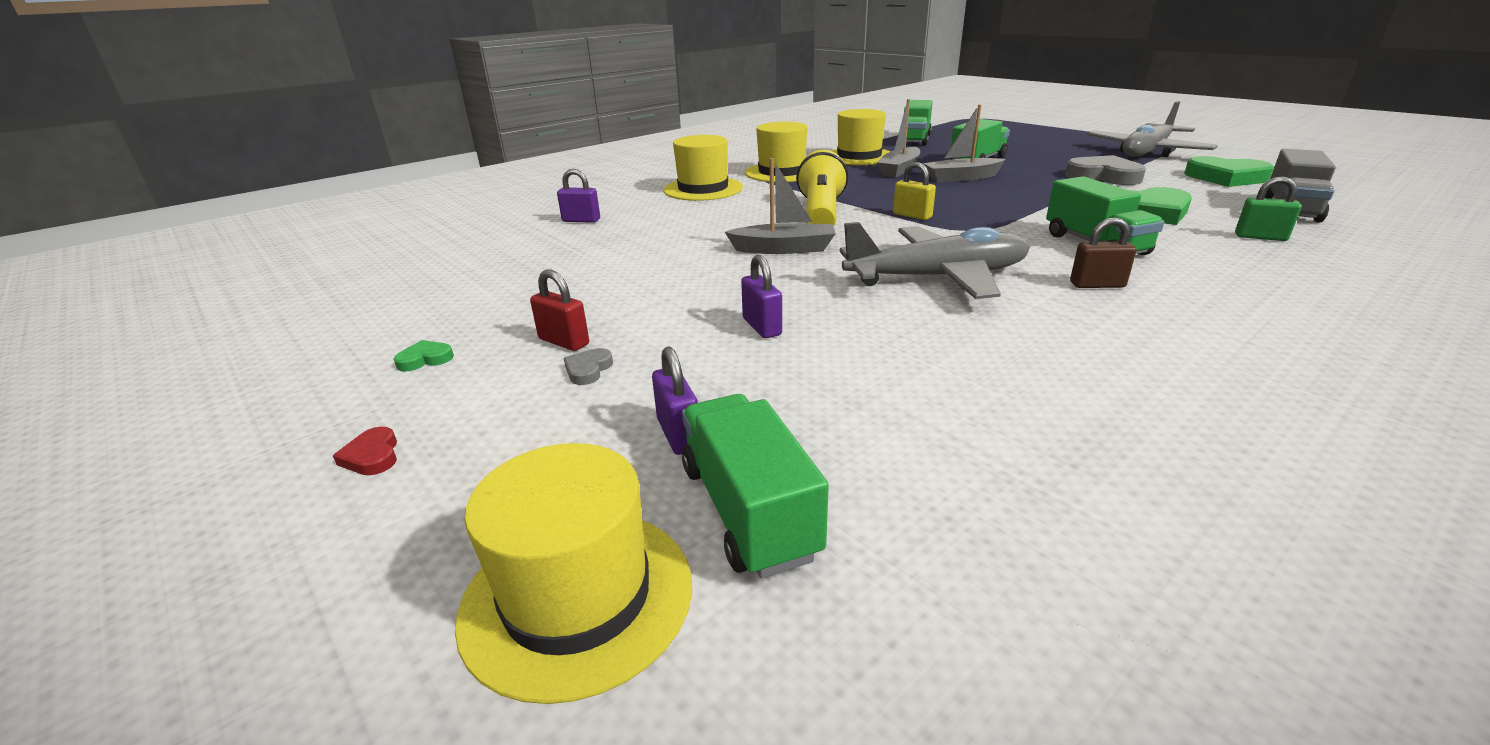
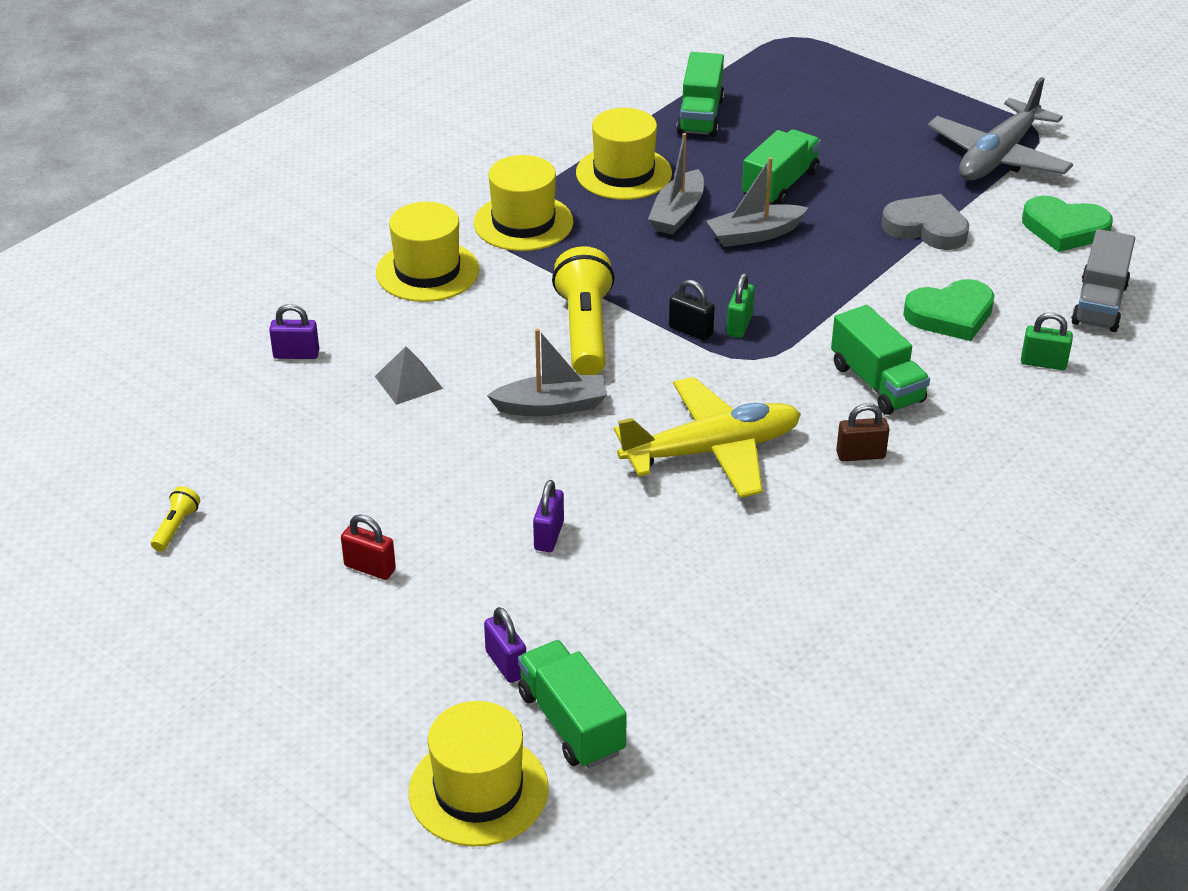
camera: 10 degrees left, 10 degrees up
(372, 456) = (275, 703): red heart -> none
(401, 306) = (176, 527): none -> yellow flashlight
(425, 359) = (250, 599): green heart -> none
(588, 370) = (407, 601): grey heart -> none
(664, 234) = (408, 382): none -> grey pyramid
(762, 327) = (549, 536): purple padlock -> purple padlock turned 45 degrees clockwise
(912, 216) = (690, 331): yellow padlock -> black padlock
(938, 277) = (712, 451): grey plane -> yellow plane
(955, 214) = (739, 325): none -> green padlock

